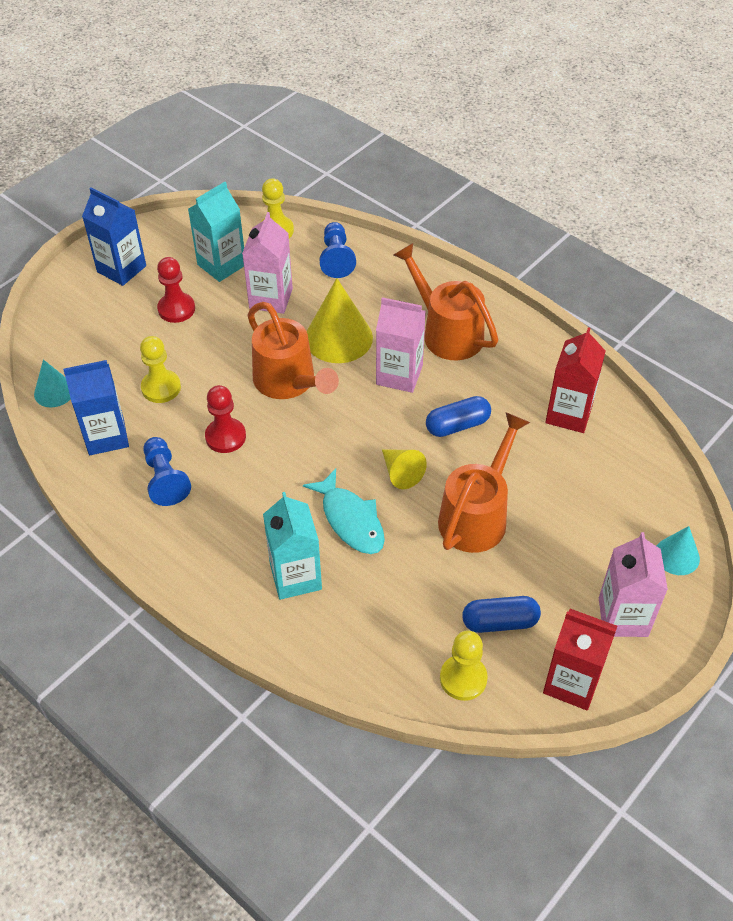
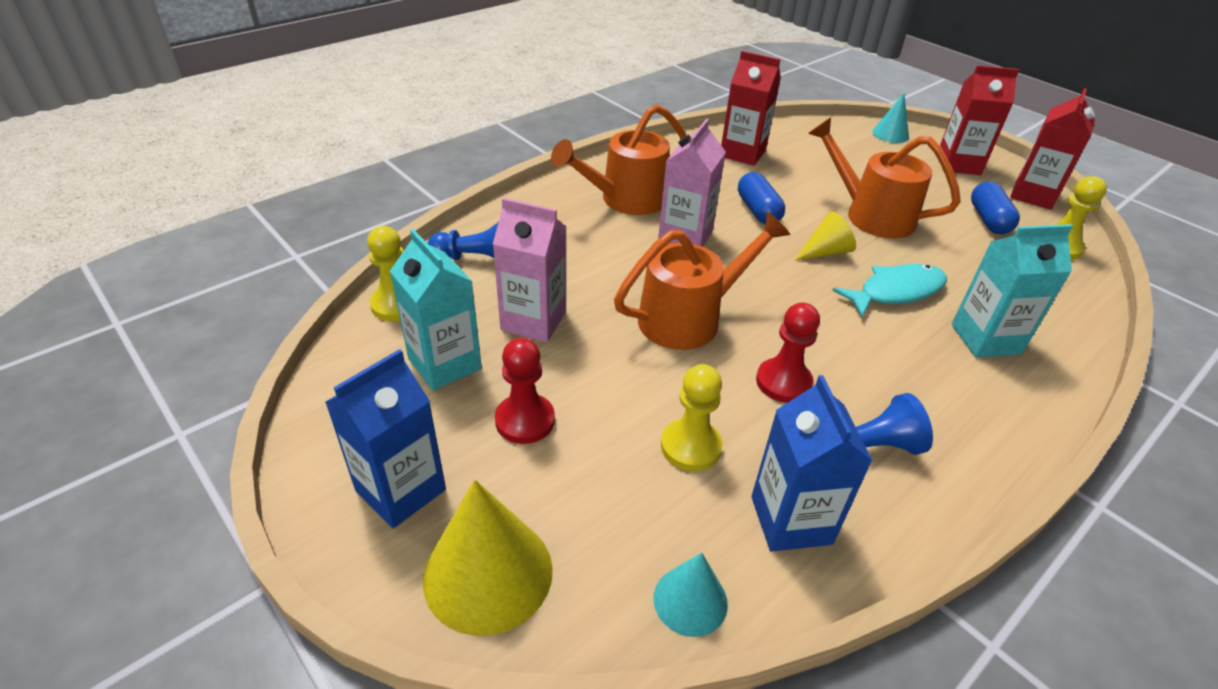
camera: 85 degrees left, 10 degrees down
(338, 338) = (619, 272): yellow cone -> yellow cone (488, 573)
(623, 617) = (958, 164): pink carton -> red carton

